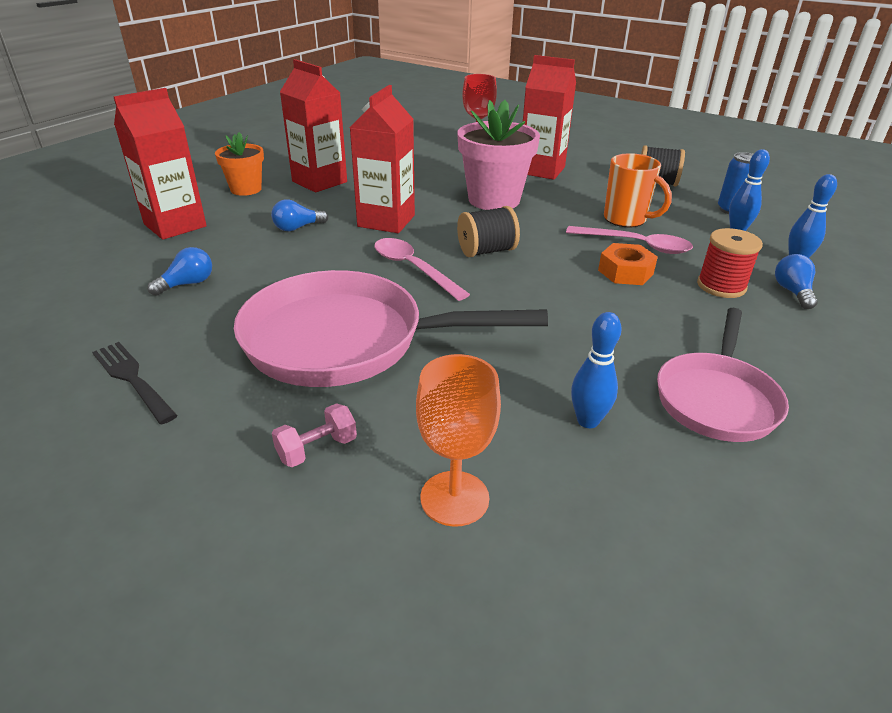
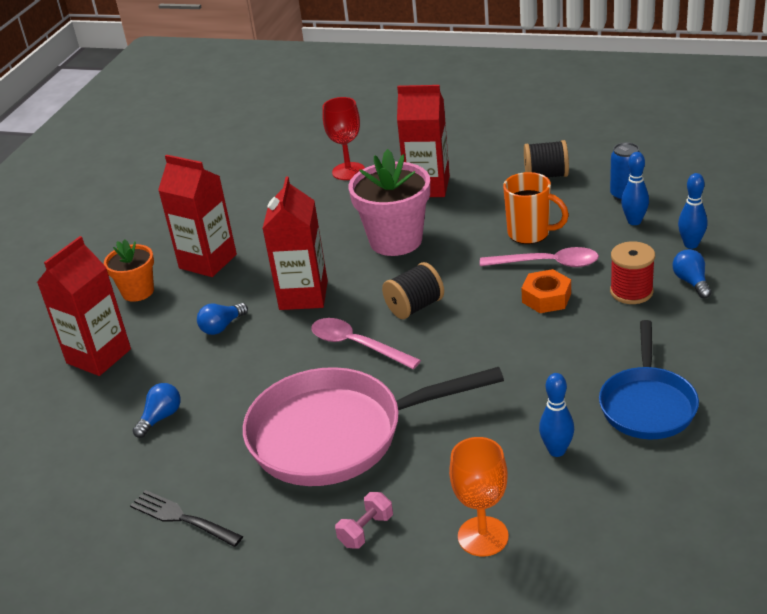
camera: 10 degrees left, 0 degrees up
(716, 399) = (647, 405): pink pan -> blue pan

